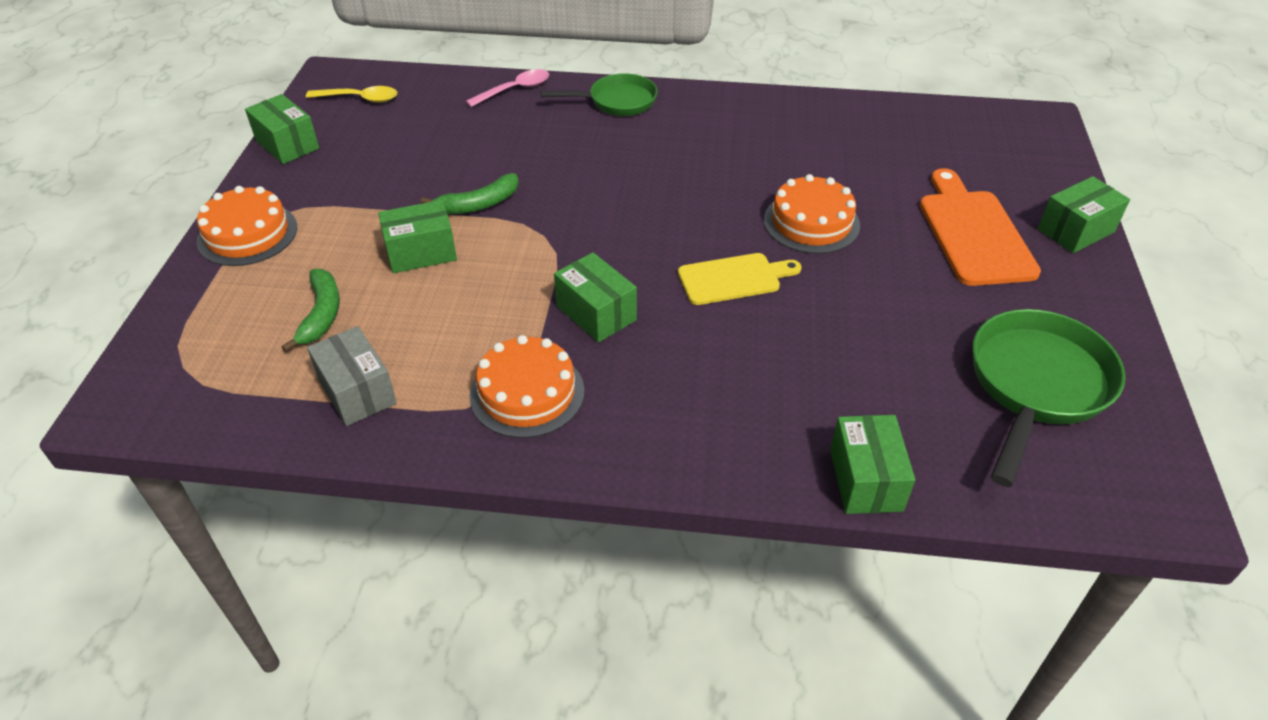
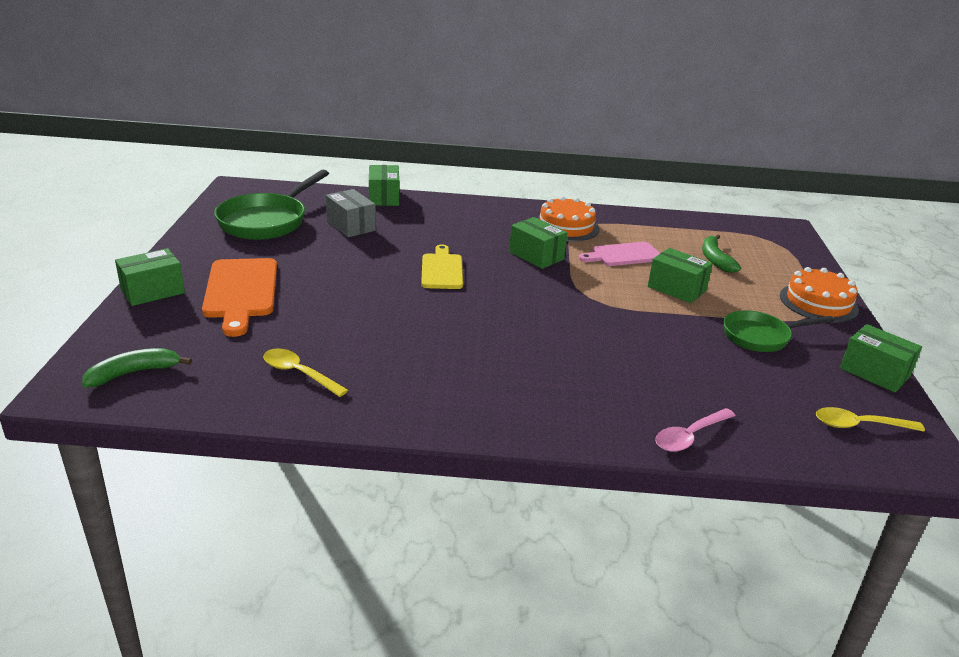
camera: 175 degrees right, 15 degrees down
(357, 392) = (662, 230): grey box -> grey box (351, 226)
(421, 252) = (676, 289): green box -> green box turned 60 degrees clockwise
(461, 320) = (623, 255): none -> pink cutting board
(479, 204) = (654, 319): green banana -> green banana (133, 373)
(617, 101) = (562, 419): green pan -> green pan (760, 337)
(734, 278) = (442, 270): yellow cutting board -> yellow cutting board turned 105 degrees clockwise
(811, 222) = (373, 301): orange cake -> none
(855, 136) = (298, 373): none -> yellow spoon

